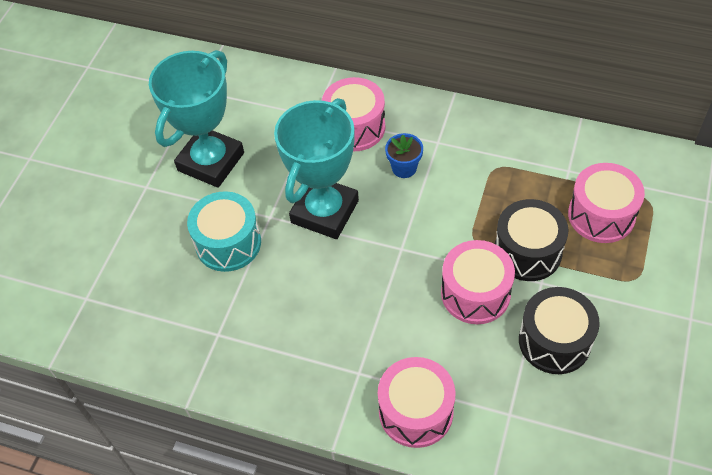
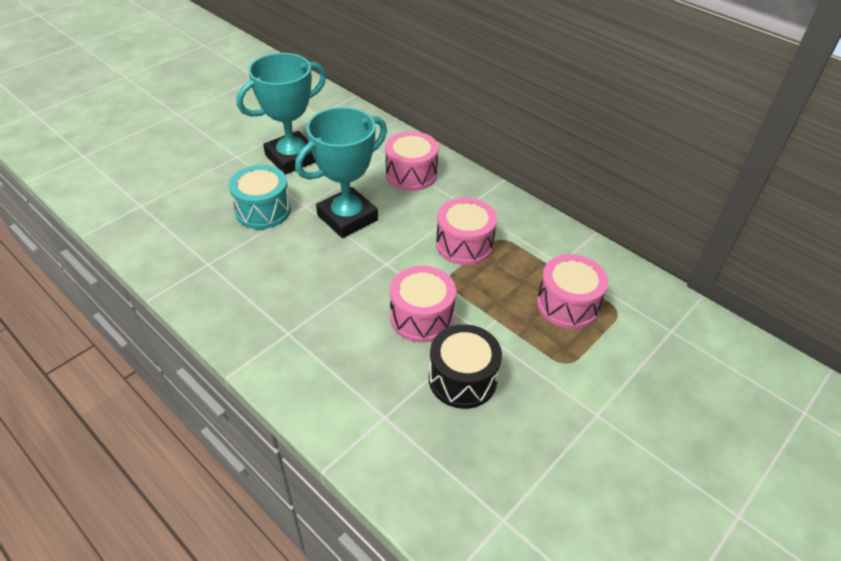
camera: 20 degrees right, 10 degrees down
(404, 168) = (428, 212): blue flower pot -> none
(416, 412) = (310, 380): pink drum -> pink drum (464, 244)
(527, 252) = (486, 306): black drum -> none

